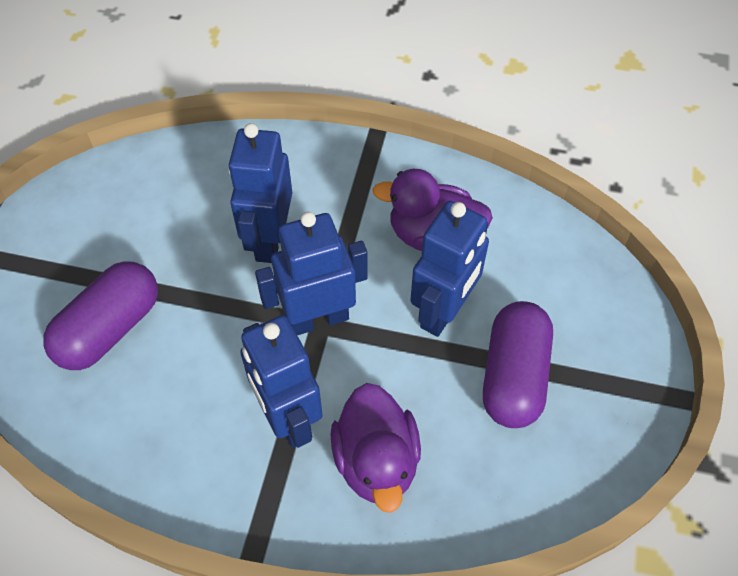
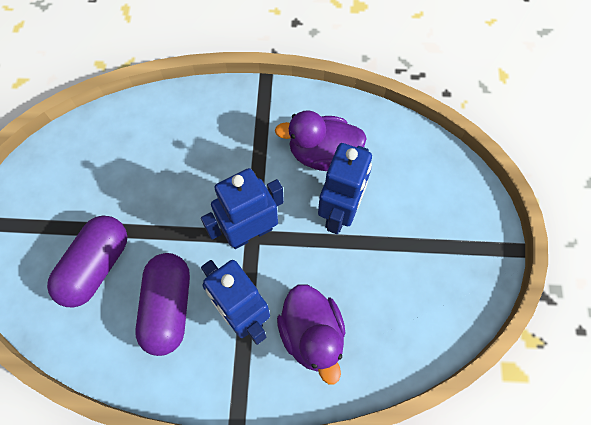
camera: 10 degrees left, 10 degrees up
(269, 240) = (201, 176): blue robot -> none
(514, 376) = (398, 253): purple capsule -> purple capsule (168, 307)

